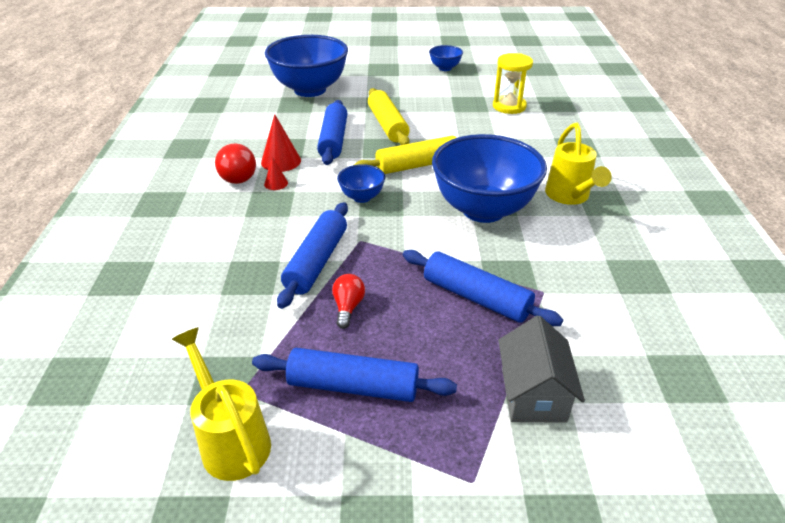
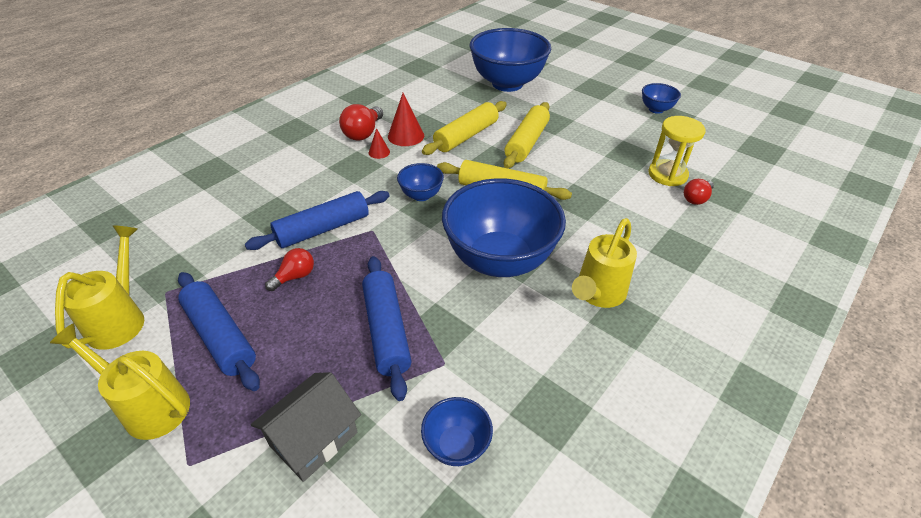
camera: 40 degrees right, 5 degrees up
(334, 140) = (466, 136): blue rolling pin -> yellow rolling pin
(374, 474) = (149, 406): none -> yellow watering can
(544, 113) = (696, 199): none -> red light bulb
(619, 330) = (456, 445): none -> blue bowl

